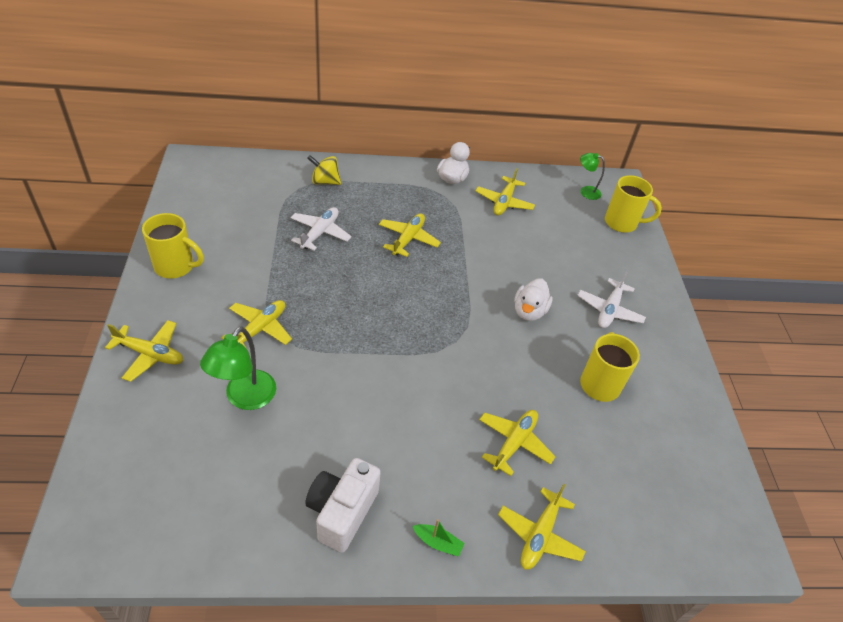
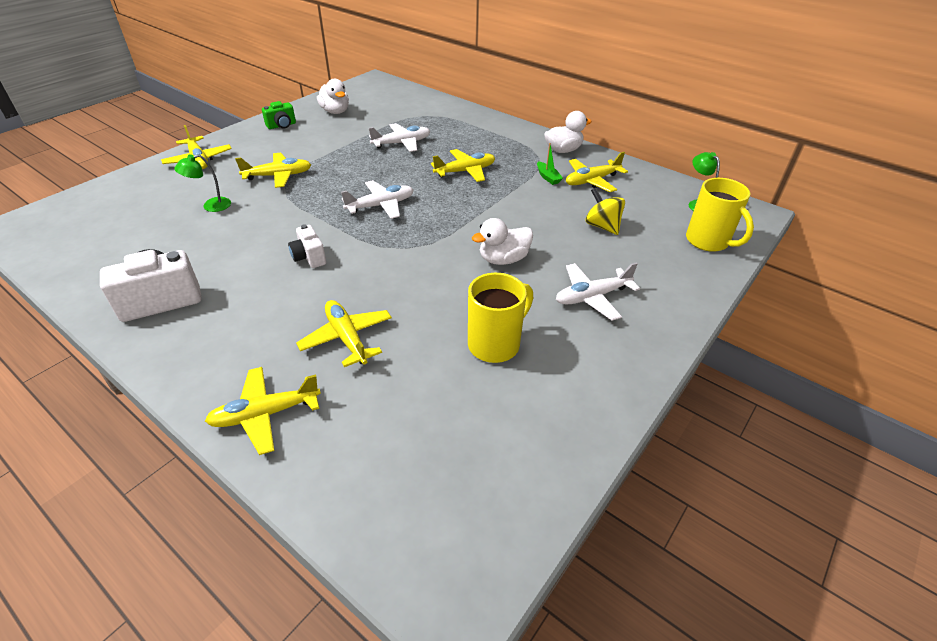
camera: 45 degrees right, 5 degrees down
(176, 267) = (282, 126): yellow mug -> green camera
(206, 222) = (335, 111): none -> white duck
(245, 398) = (211, 206): green lamp -> green lamp, size x0.60
(325, 181) = (450, 118): yellow spinning top -> yellow spinning top (602, 226)
(388, 311) = (381, 206): none -> white plane
(400, 395) = (309, 257): none -> white camera
(438, 543) = (186, 361): green boat -> green boat (548, 177)
(514, 443) = (347, 338): yellow plane -> yellow plane turned 105 degrees counterclockwise

